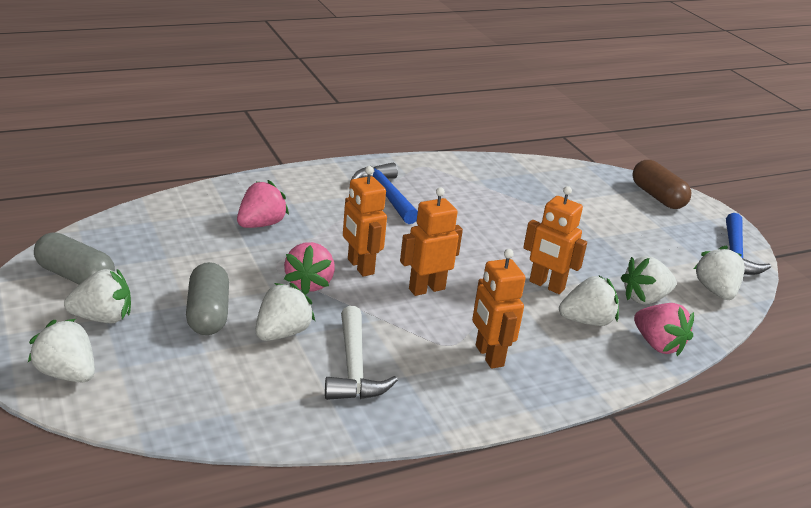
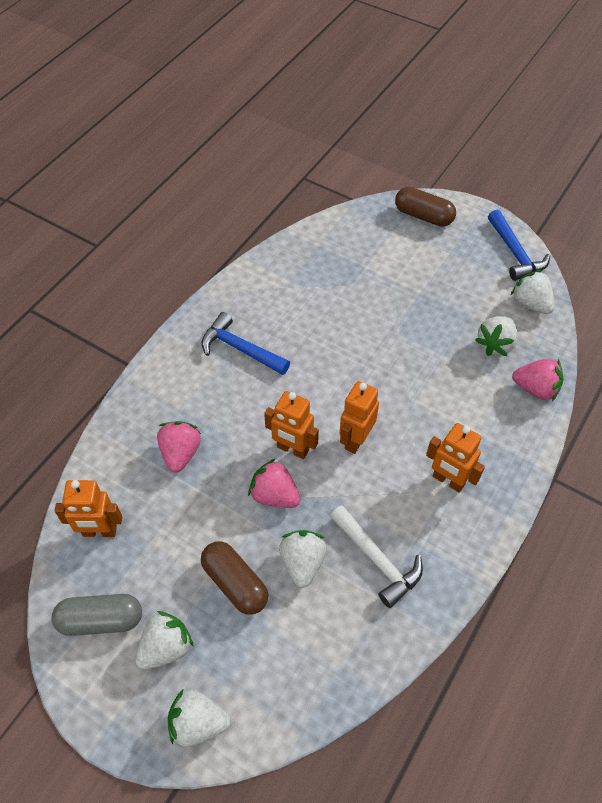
camera: 30 degrees left, 25 degrees up
(208, 314) = (235, 583): grey capsule -> brown capsule
(309, 283) = (274, 495): pink strawberry -> pink strawberry turned 150 degrees clockwise
(546, 285) = (427, 376): orange robot -> orange robot (99, 531)
(586, 321) = (478, 397): white strawberry -> none

